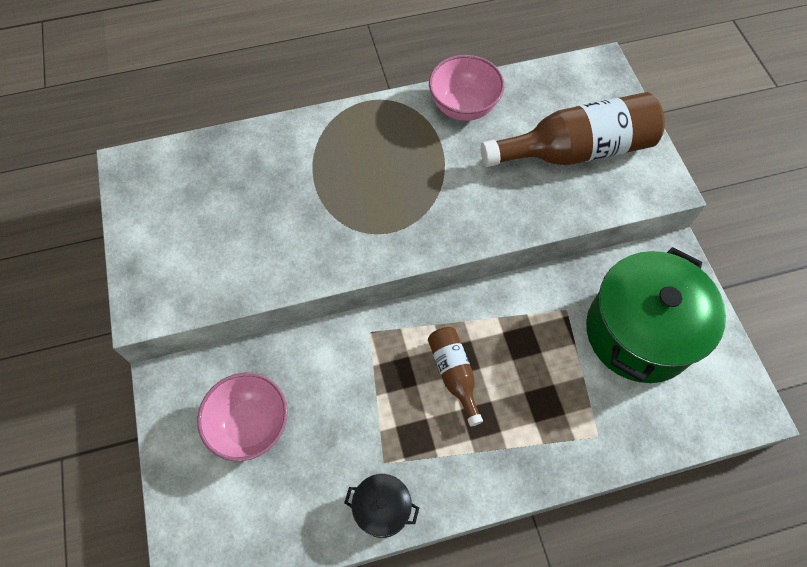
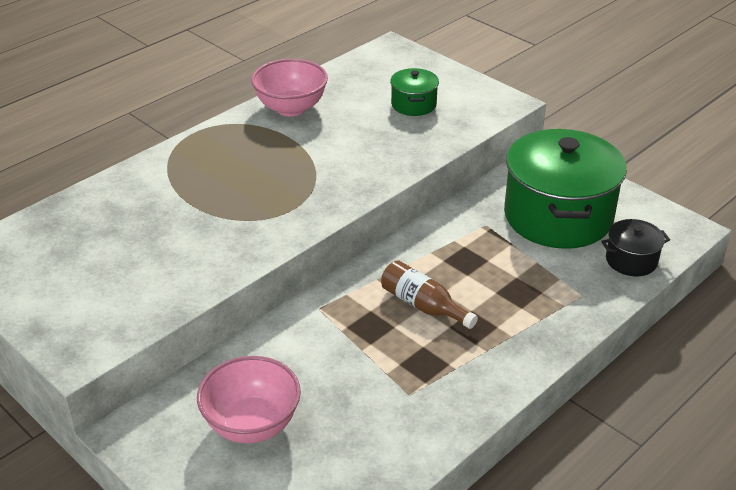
camera: 30 degrees left, 25 degrees down
(382, 508) = (435, 427): black pot -> black pot (631, 260)
(576, 150) = (413, 104): brown bottle -> green pot

